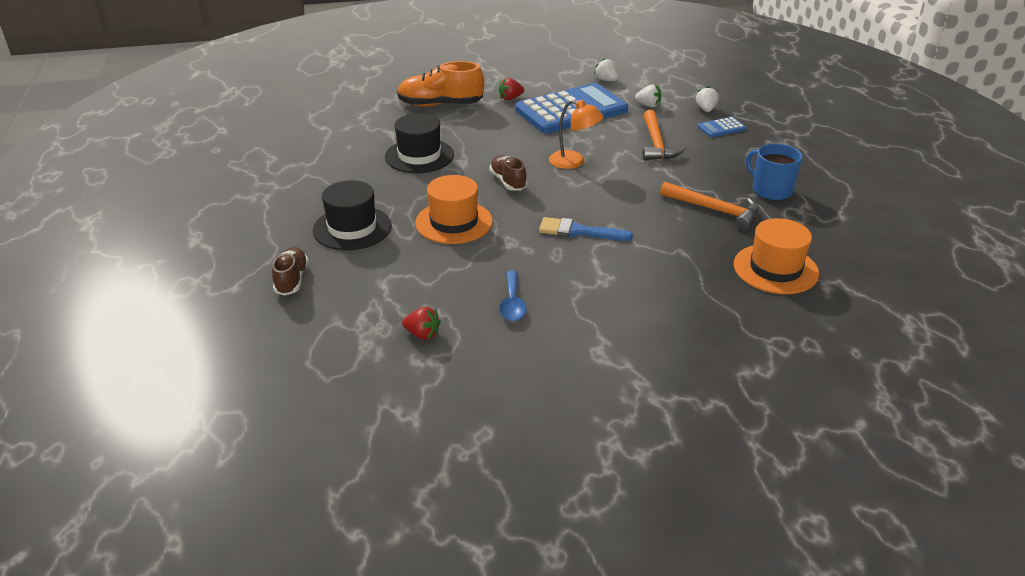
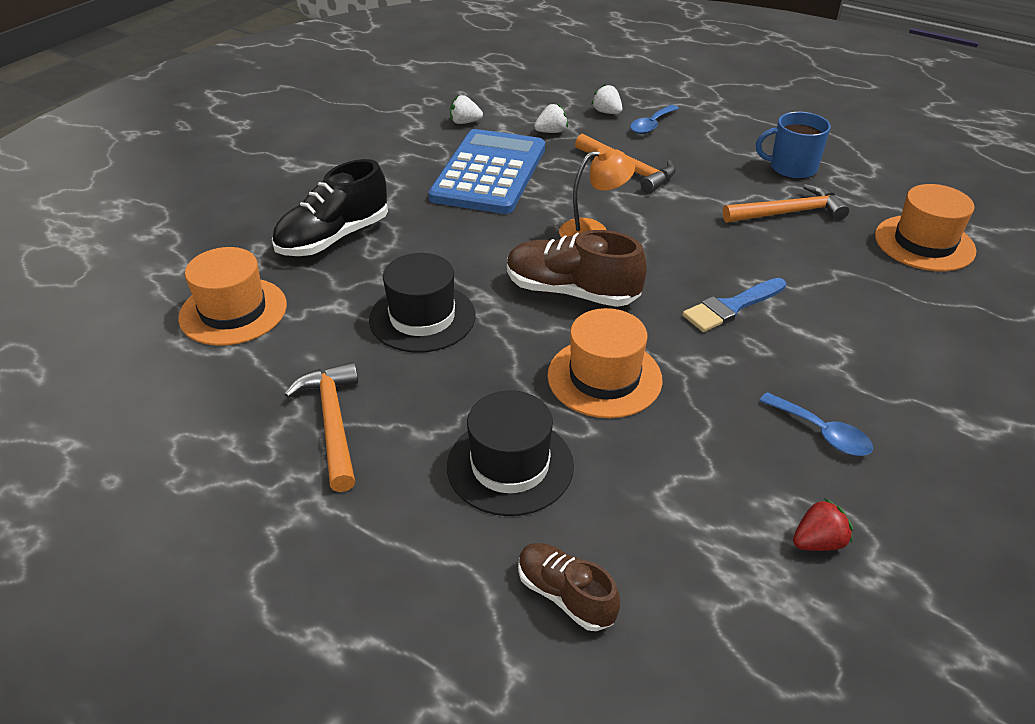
camera: 45 degrees left, 5 degrees up
(315, 174) = (333, 423): none -> orange hammer
(349, 114) = (233, 311): none -> orange hat
(440, 105) = (334, 238): orange shoe -> black shoe
(508, 182) = (571, 292): brown shoe -> brown shoe, size x1.66
(510, 98) = (402, 190): red strawberry -> none
(721, 128) = (651, 125): blue calculator -> blue spoon

